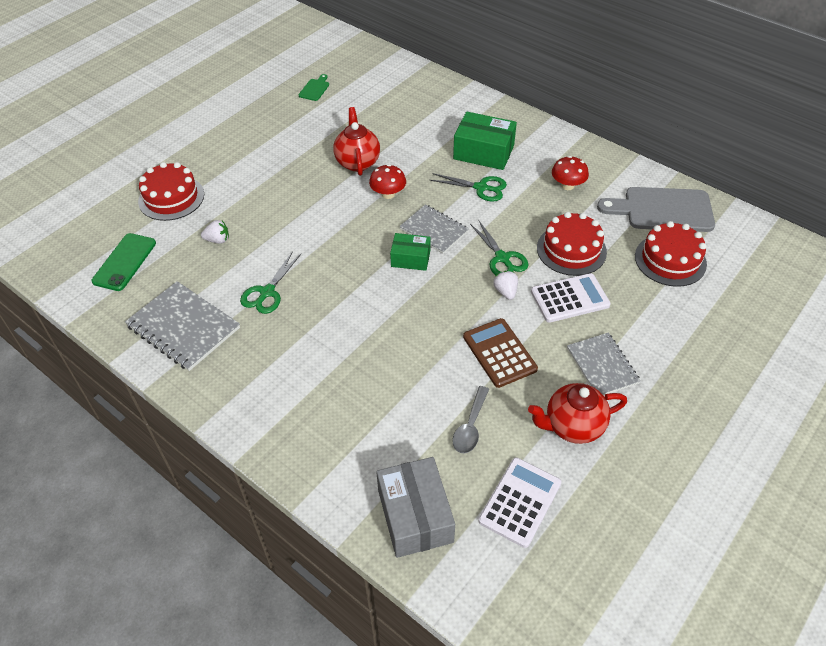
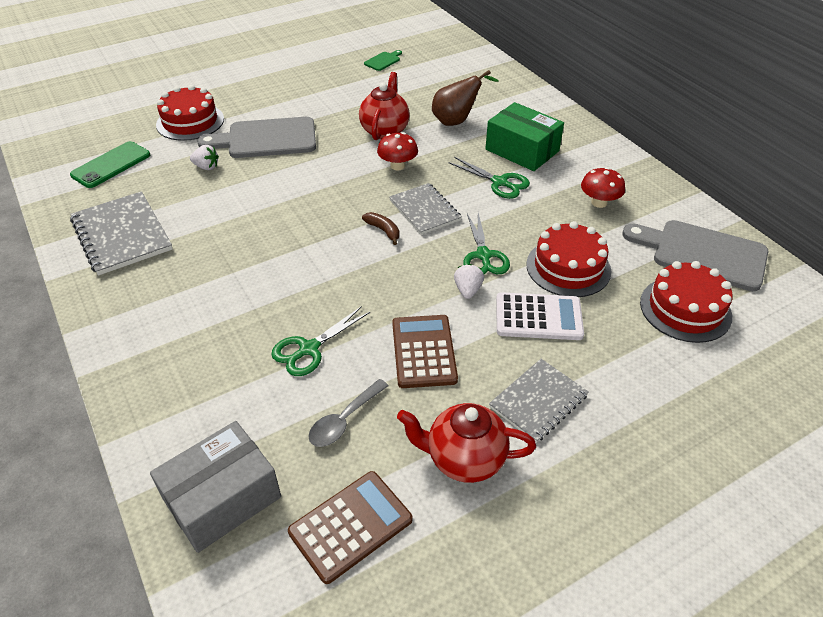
camera: 20 degrees right, 5 degrees down
(255, 197) = (266, 139): none -> grey cutting board
(267, 292) = (220, 225): green scissors -> green scissors (309, 349)
(410, 258) = (383, 231): green box -> brown banana
(414, 137) = (456, 121): none -> brown pear
(415, 516) = (222, 498): grey box -> grey box turned 45 degrees clockwise
(520, 502) = (351, 526): white calculator -> brown calculator
(602, 365) = (538, 401): grey notebook -> grey notebook turned 45 degrees clockwise

